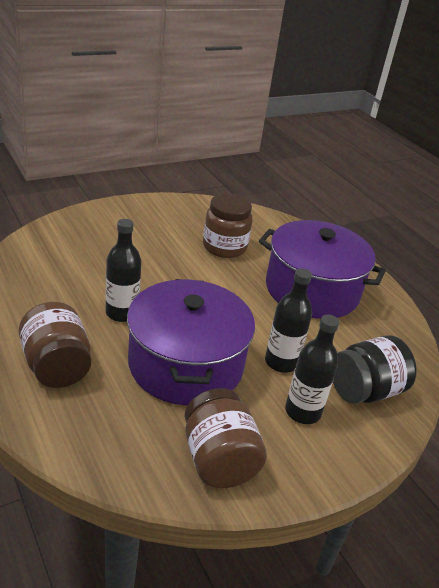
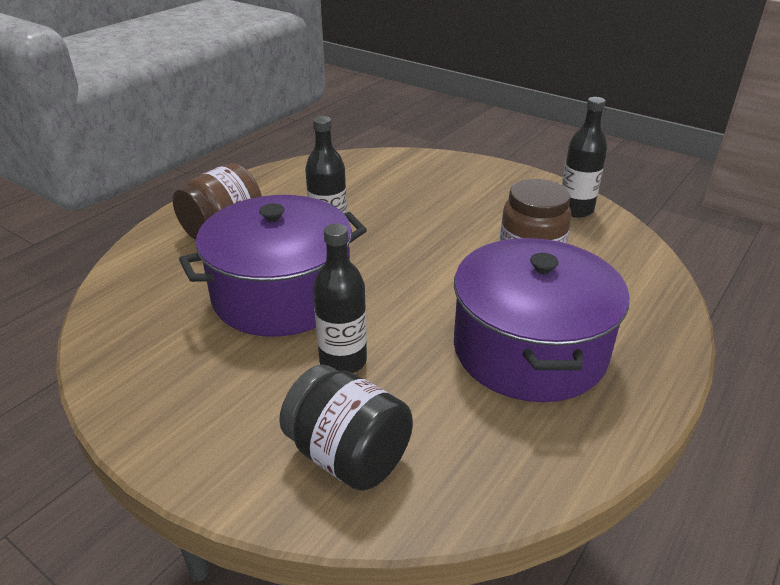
camera: 70 degrees right, 0 degrees up
(218, 459) = (149, 358): brown jar -> none
(302, 412) = (263, 403): black bottle -> black bottle (575, 210)

